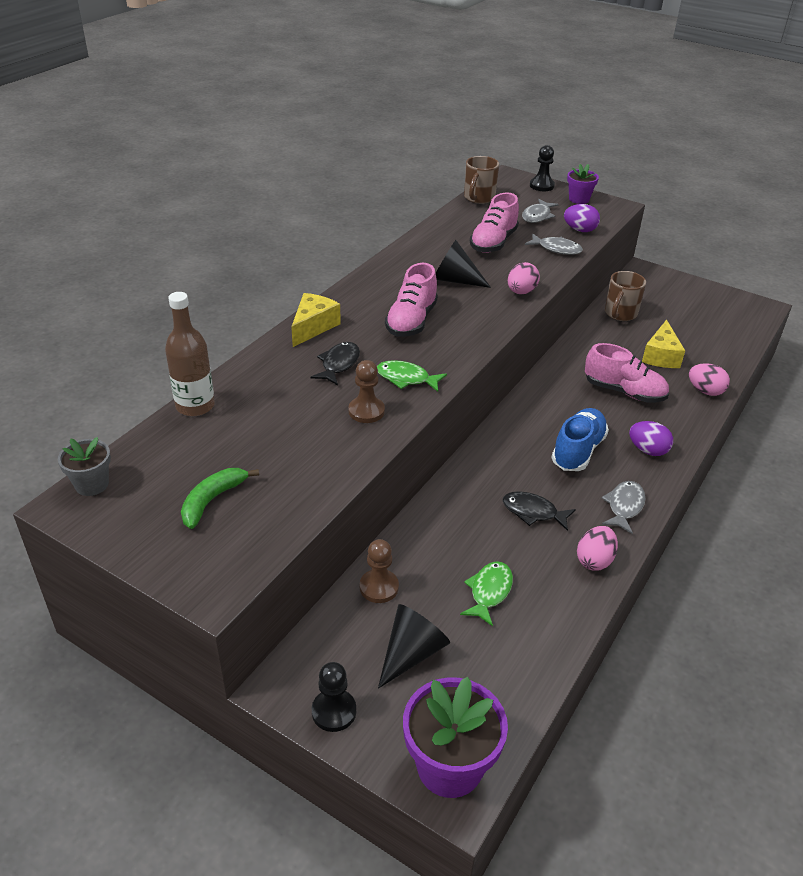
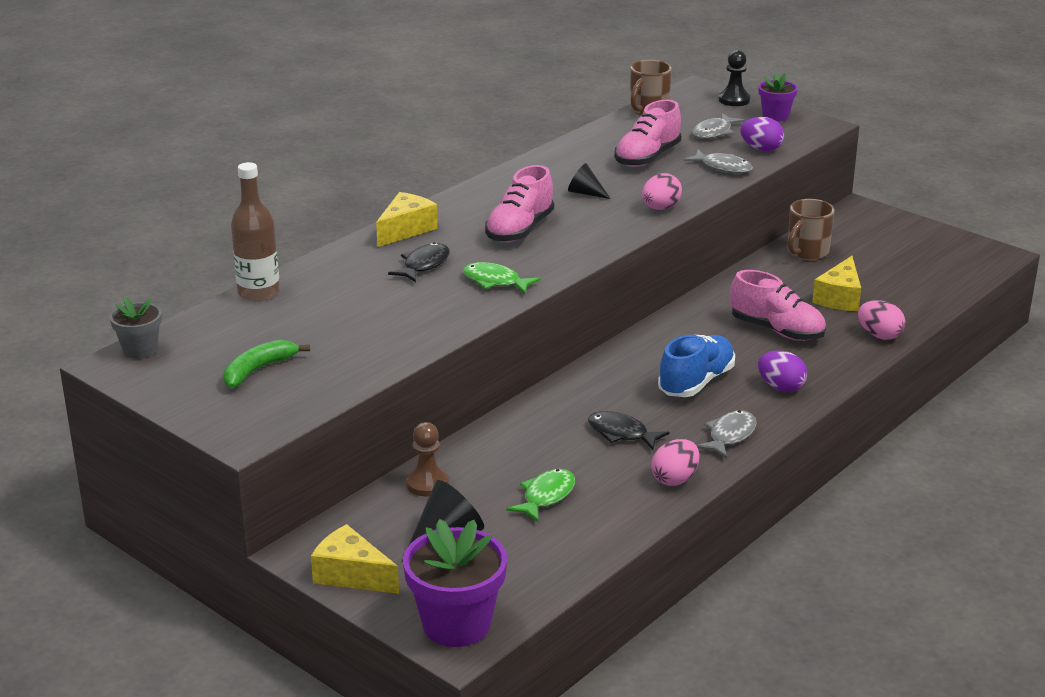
camera: 10 degrees right, 10 degrees down
(334, 711) = (351, 575): black pawn -> yellow cheese
(366, 411) = (441, 307): brown pawn -> none
(455, 280) = (585, 193): black cone -> black cone, size x0.63

